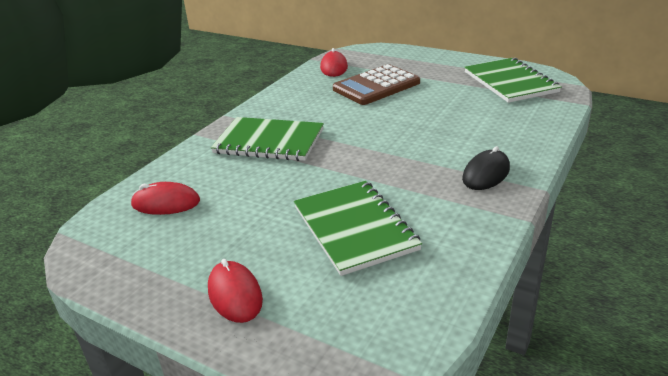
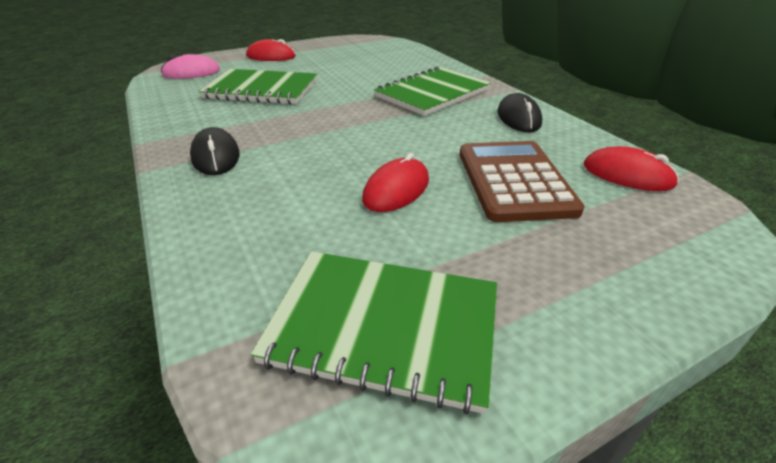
camera: 120 degrees right, 5 degrees up
(166, 203) = (388, 56): red mouse -> red mouse (396, 190)
(286, 102) = (518, 118): none -> black mouse
(366, 323) = (191, 73): none -> pink mouse

